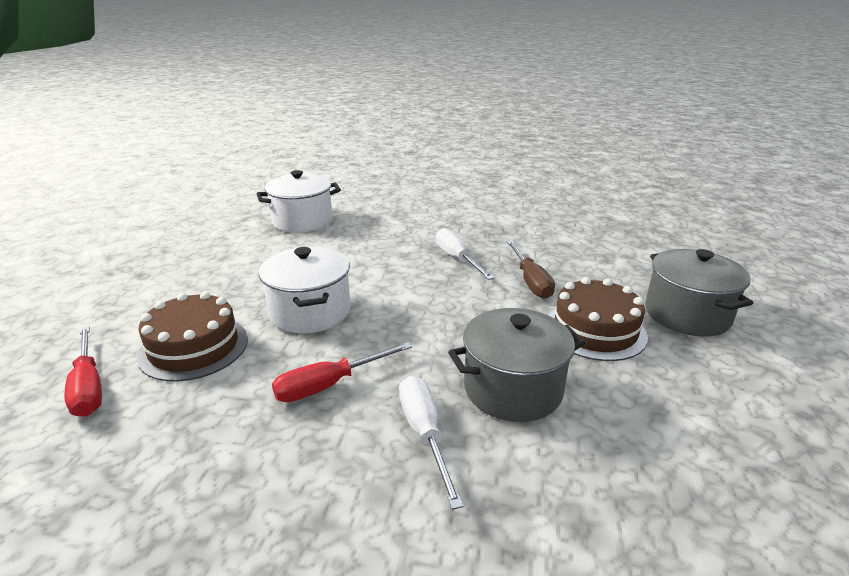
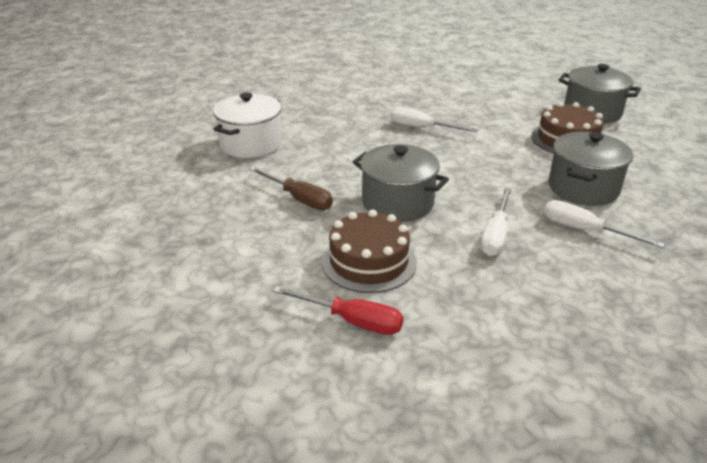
camera: 40 degrees left, 5 degrees up
(310, 312) = (398, 203): white pot -> grey pot
(329, 385) = (495, 235): red screwdriver -> white screwdriver
(531, 281) = (490, 125): brown screwdriver -> brown screwdriver (299, 199)

